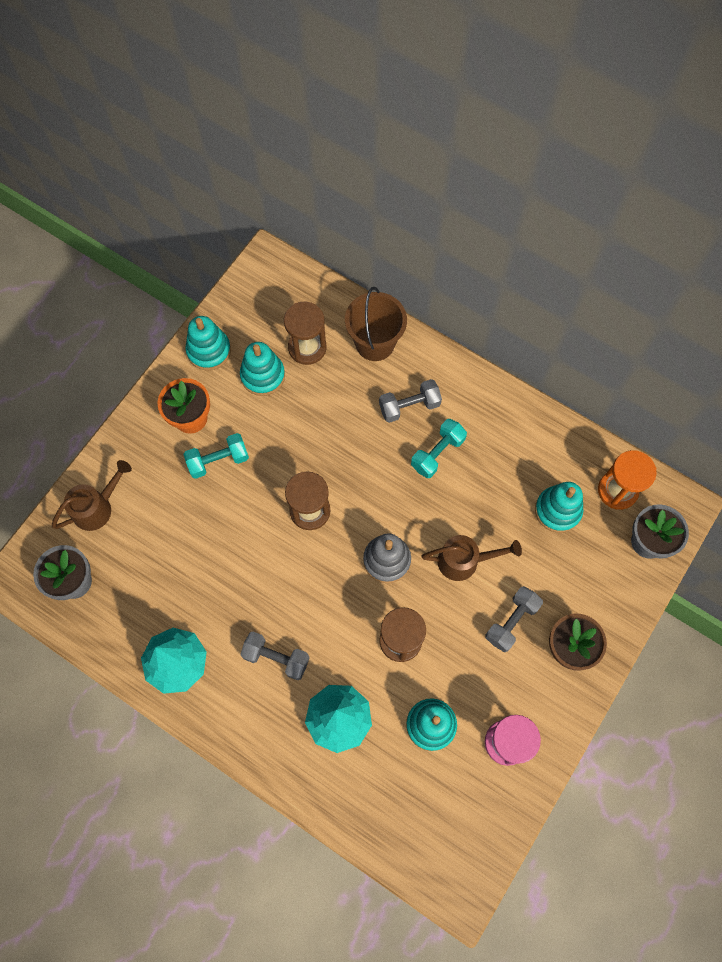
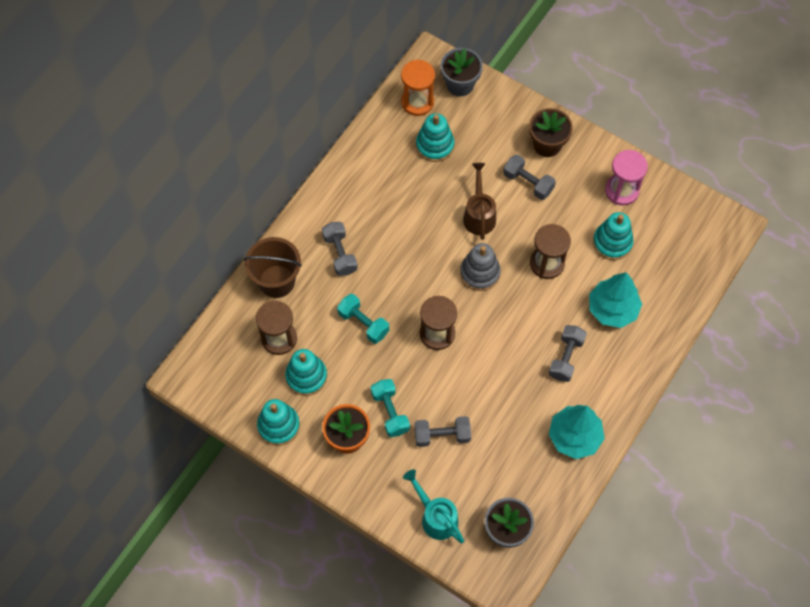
camera: 90 degrees left, 5 degrees down
(97, 507) = (435, 516): brown watering can -> turquoise watering can
(188, 515) = (442, 435): none -> grey dumbbell
(437, 453) = (384, 232): turquoise dumbbell -> turquoise dumbbell (363, 323)

